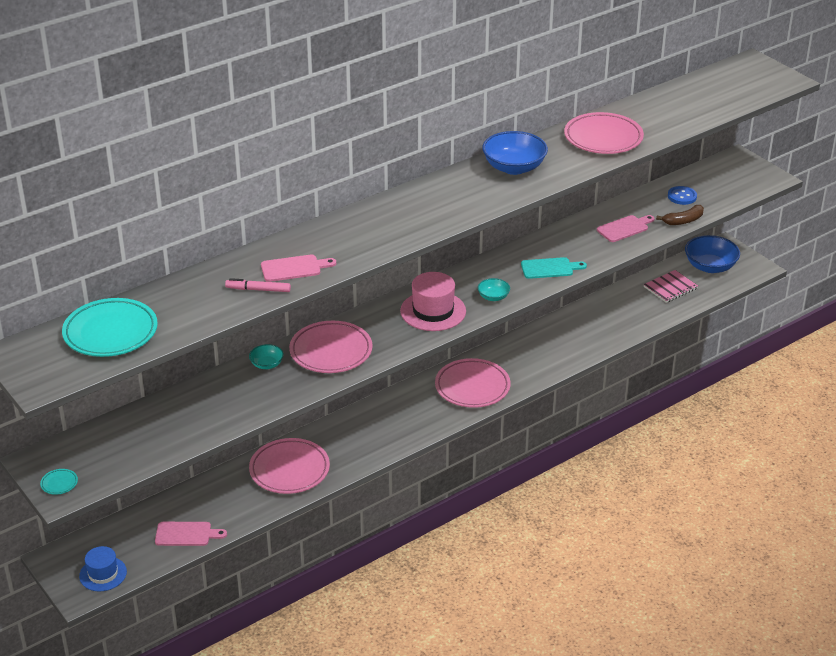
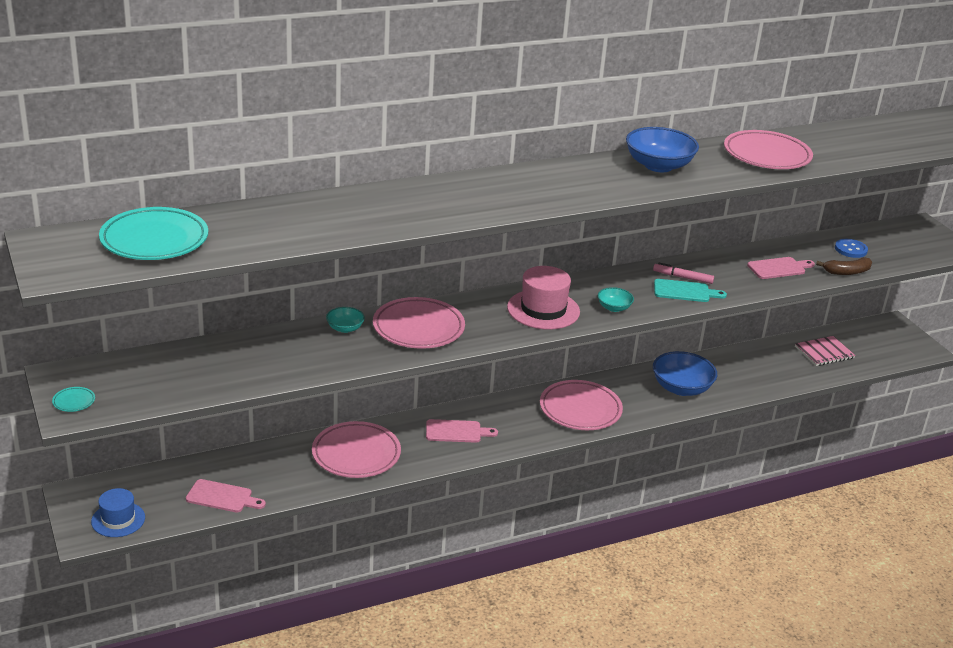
camera: 10 degrees right, 5 degrees down
(258, 289) = (332, 228): pink marker -> pink marker (683, 277)
(294, 268) = (380, 215): pink cutting board -> pink cutting board (456, 432)
(710, 266) = (873, 340): blue bowl -> blue bowl (681, 388)

